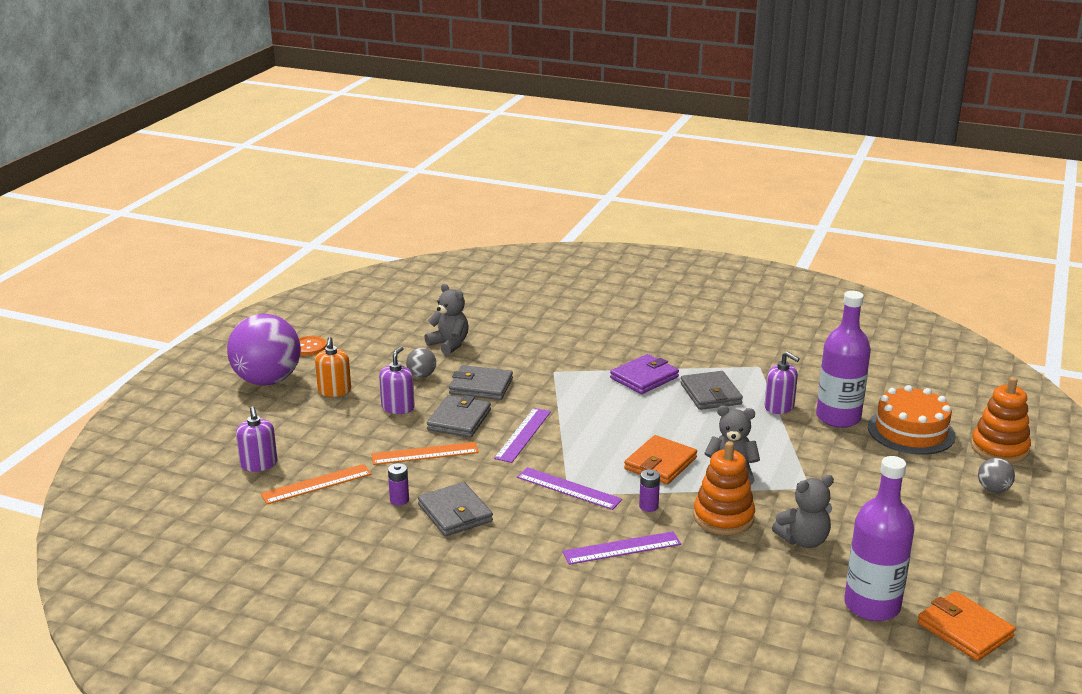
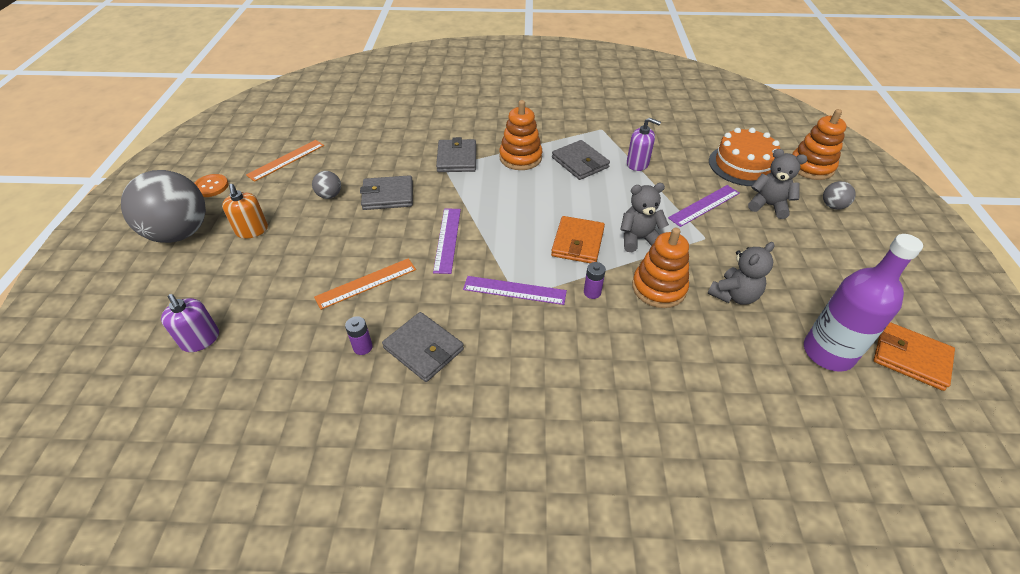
camera: 20 degrees left, 20 degrees up
(267, 381) = (180, 233): purple ball -> grey ball
(316, 484) = (270, 349): orange ruler -> orange ruler (286, 160)
(398, 407) = (320, 236): purple soap dispenser -> none
(449, 344) = (342, 158): grey teddy bear -> grey teddy bear (768, 205)
(459, 420) = (383, 236): grey wallet -> grey wallet (457, 158)
(622, 548) = (594, 348): purple ruler -> purple ruler (704, 205)
(644, 378) = (520, 158): purple wallet -> orange stacking toy
(838, 417) = (685, 164): purple bottle -> none

